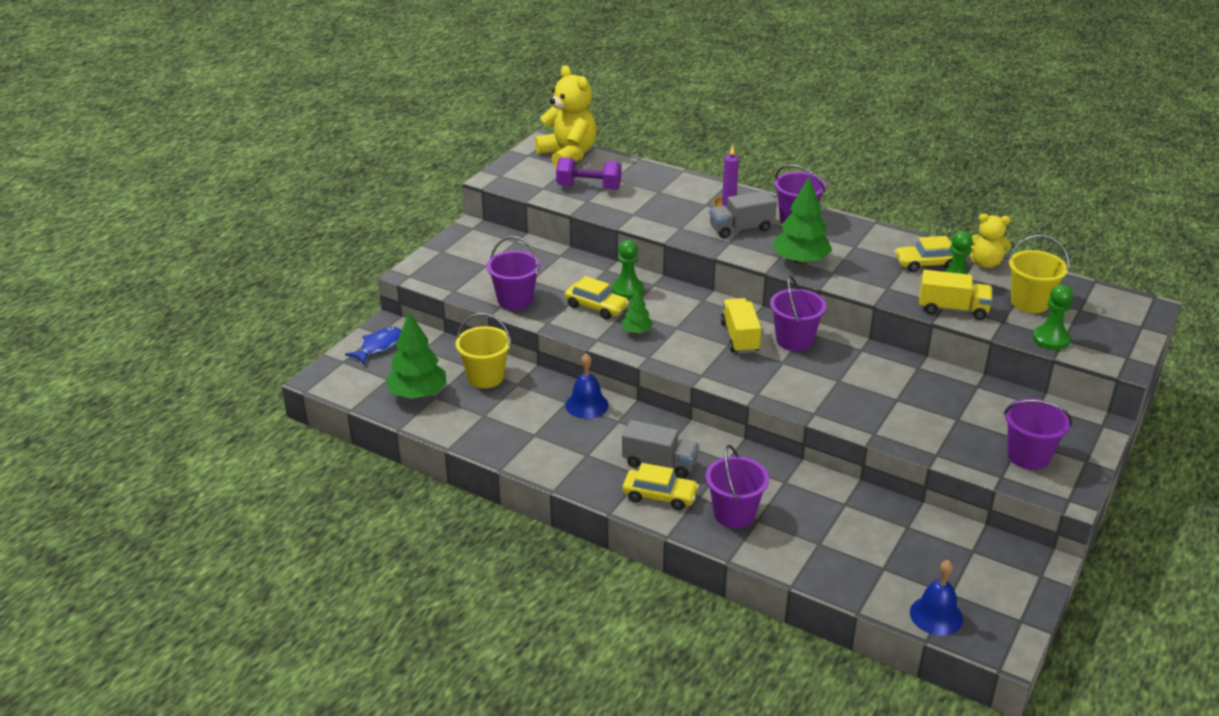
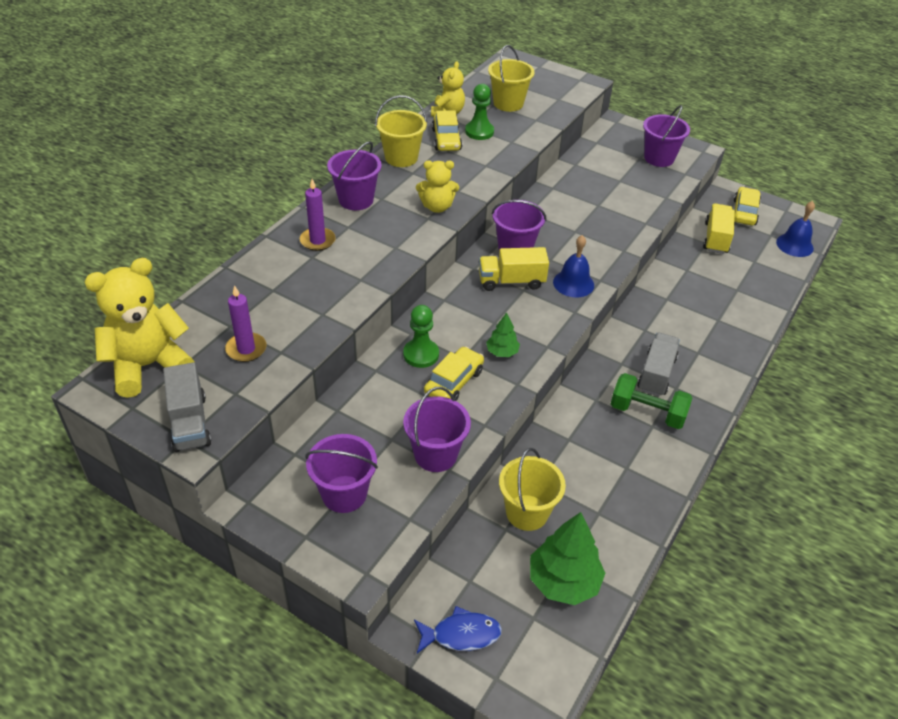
camera: 90 degrees left, 10 degrees up
(379, 346) = (461, 634): blue fish -> blue fish turned 135 degrees clockwise
(587, 405) = (572, 423): blue bell -> blue bell (573, 283)
(589, 187) = (246, 349): purple dumbbell -> purple candle
(604, 453) = (647, 413): none -> green dumbbell
(659, 496) = (702, 377): yellow car -> yellow car (744, 212)
(734, 514) = (714, 332): purple bucket -> purple bucket (344, 494)
(741, 228) = (368, 237): grey truck -> grey truck (190, 422)
(800, 261) = (437, 207): green tree -> yellow teddy bear
(879, 239) = (401, 157): none -> yellow bucket
(952, 309) = (519, 139): yellow truck -> yellow truck (716, 238)
(1050, 339) = (559, 104): green pawn -> none

